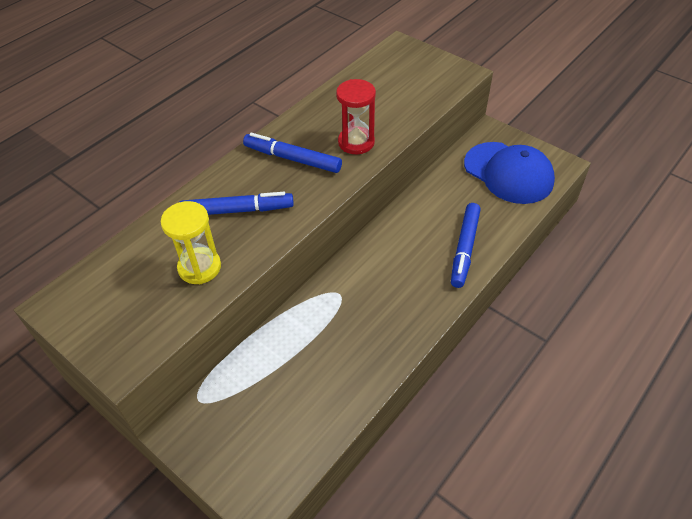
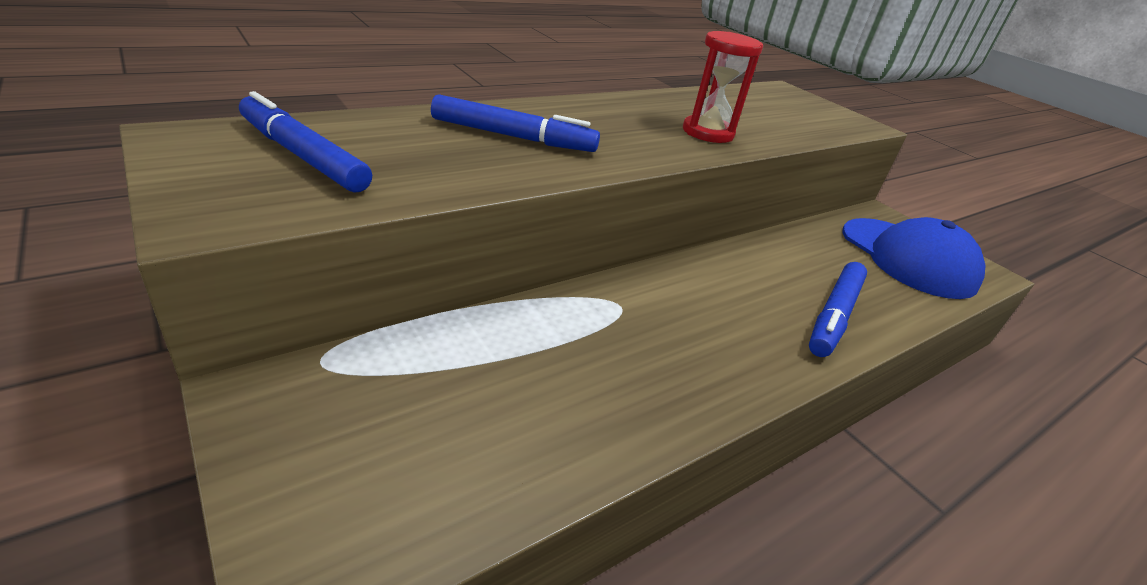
camera: 10 degrees right, 15 degrees down
(199, 267) = (420, 165): yellow hourglass -> none
(292, 159) = (614, 121): blue marker -> blue marker (302, 156)

